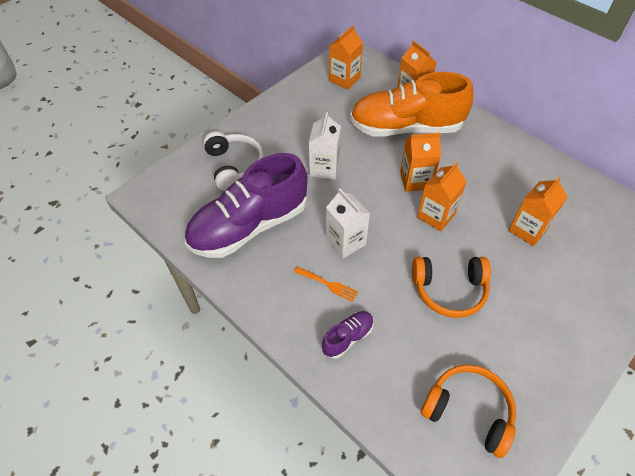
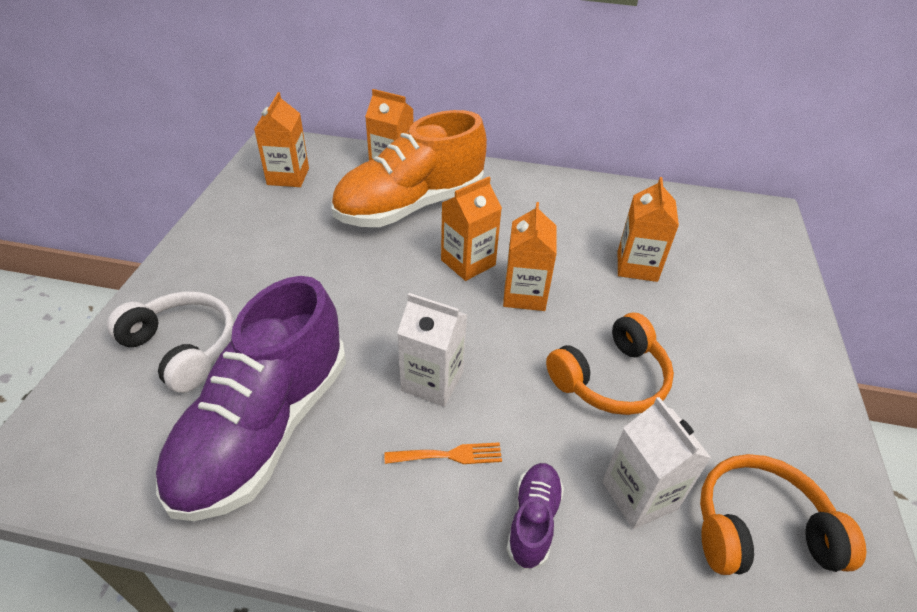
camera: 35 degrees left, 10 degrees down
(324, 168) = (333, 295): white carton -> white carton (639, 495)

